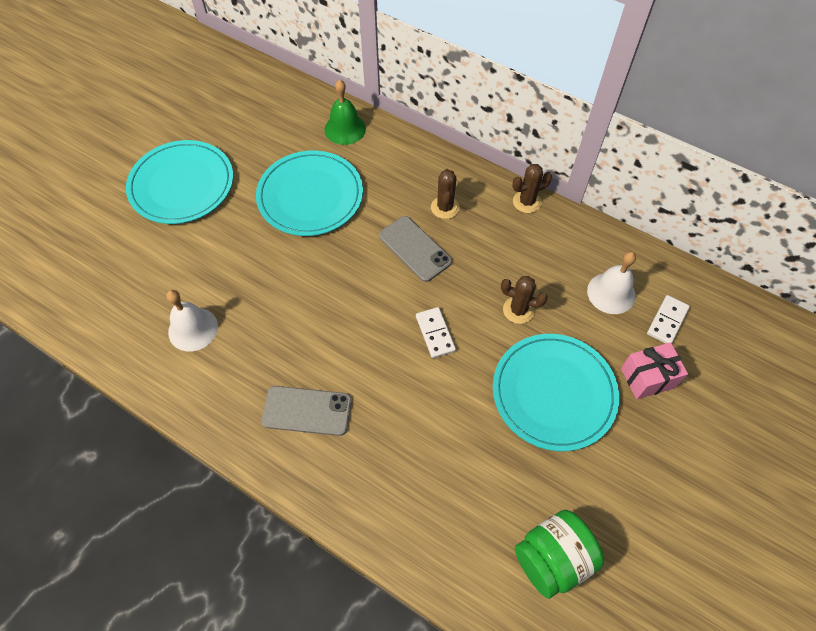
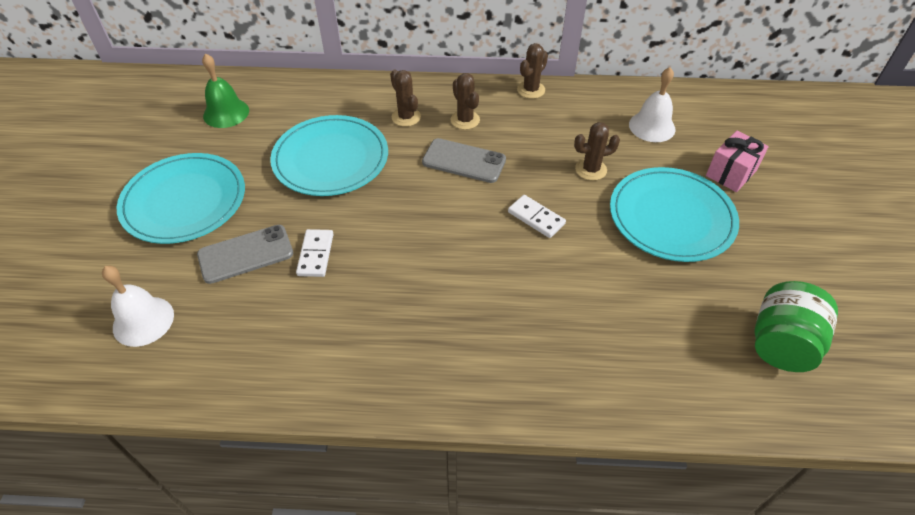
camera: 30 degrees left, 10 degrees down
(193, 329) = (292, 322): white bell -> white bell (143, 321)
(307, 411) = (469, 337): grey phone -> grey phone (245, 254)
(345, 129) = (324, 95): green bell -> green bell (226, 113)
(397, 182) = (406, 117): none -> brown cactus
(667, 321) = (709, 128): white domino -> white domino (316, 254)

